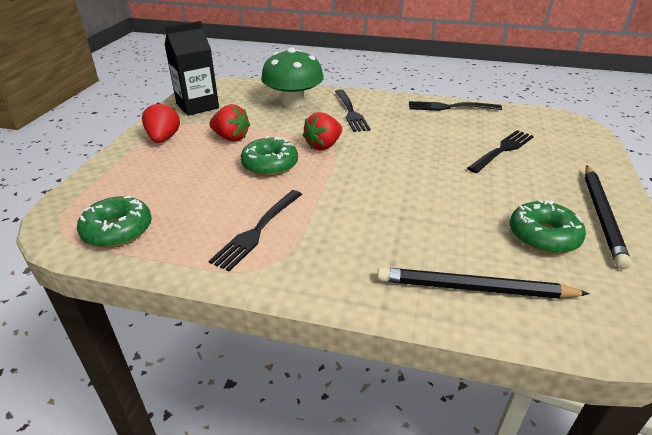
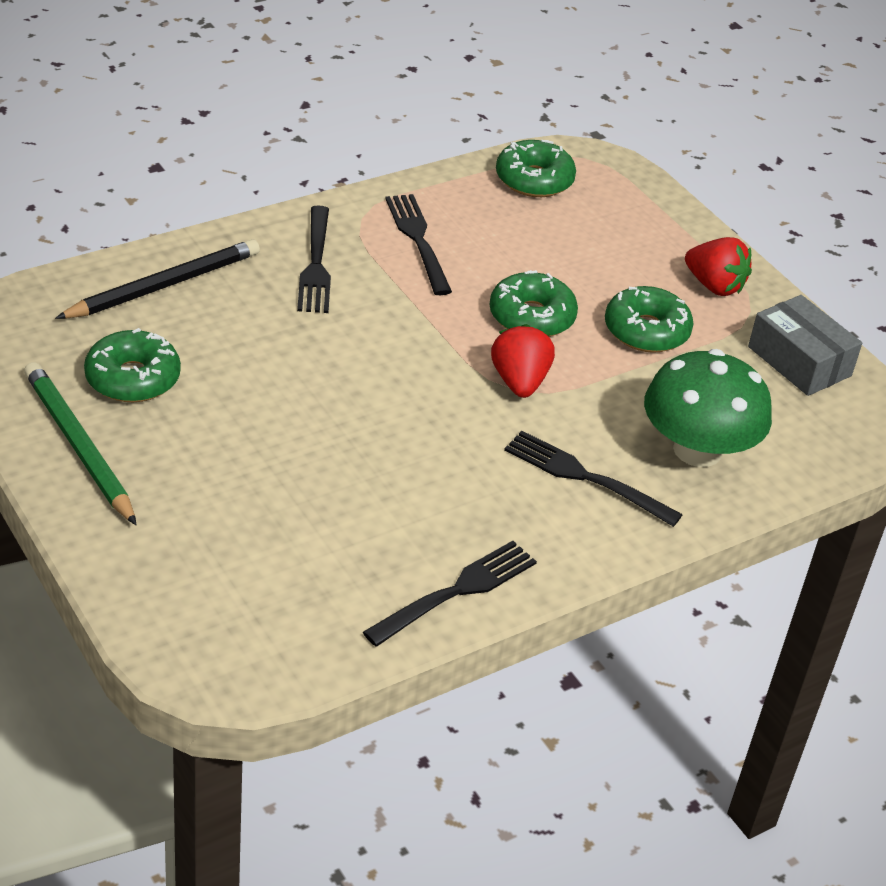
camera: 130 degrees right, 5 degrees up
(197, 106) = (799, 361): black carton -> grey box
(231, 138) = (646, 331): red strawberry -> green donut
(502, 150) = (279, 513): black fork -> black fork (316, 264)
(601, 216) = (79, 446): black pencil -> green pencil

